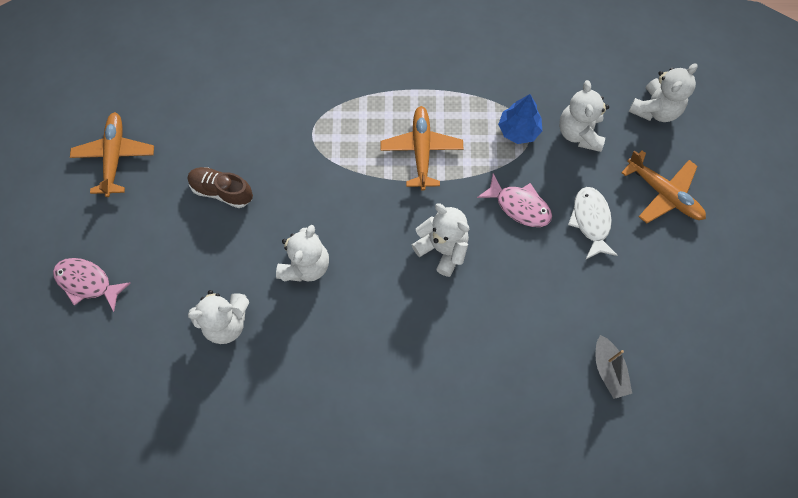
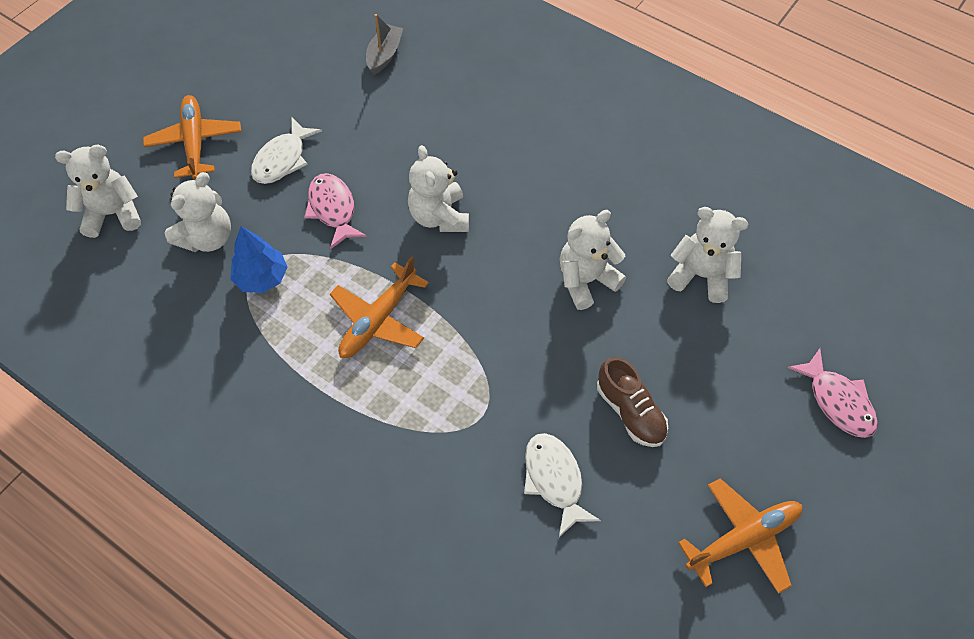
camera: 145 degrees left, 10 degrees down
(115, 157) = (742, 539): orange plane -> orange plane turned 150 degrees counterclockwise
(244, 123) = (554, 480): none -> white fish

